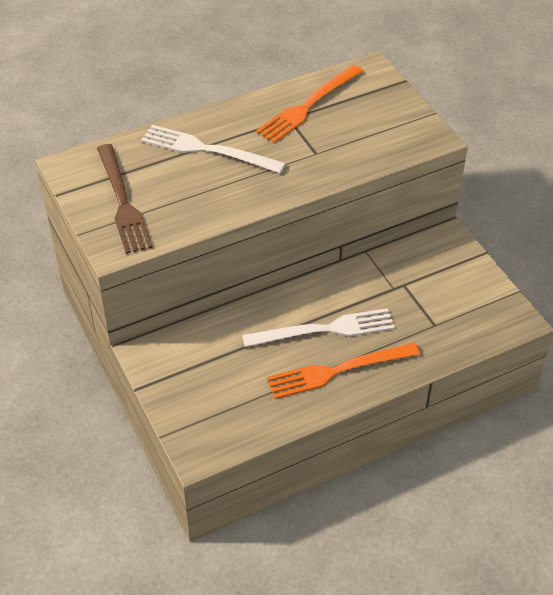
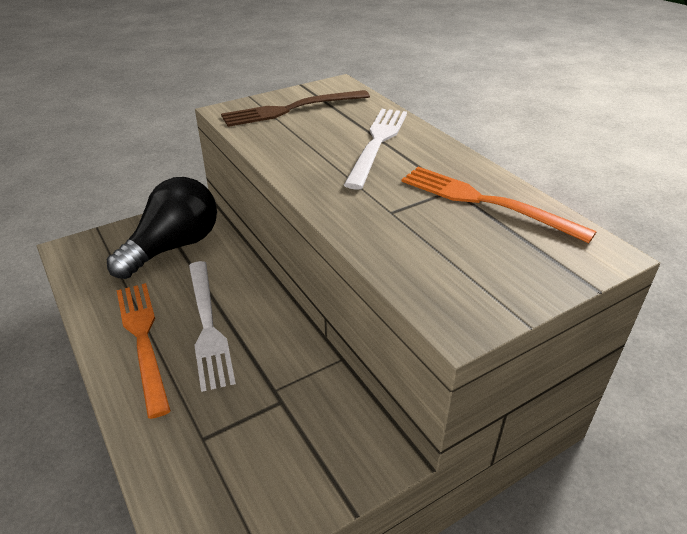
camera: 85 degrees right, 10 degrees down
(209, 364) = (173, 247): none -> black light bulb

